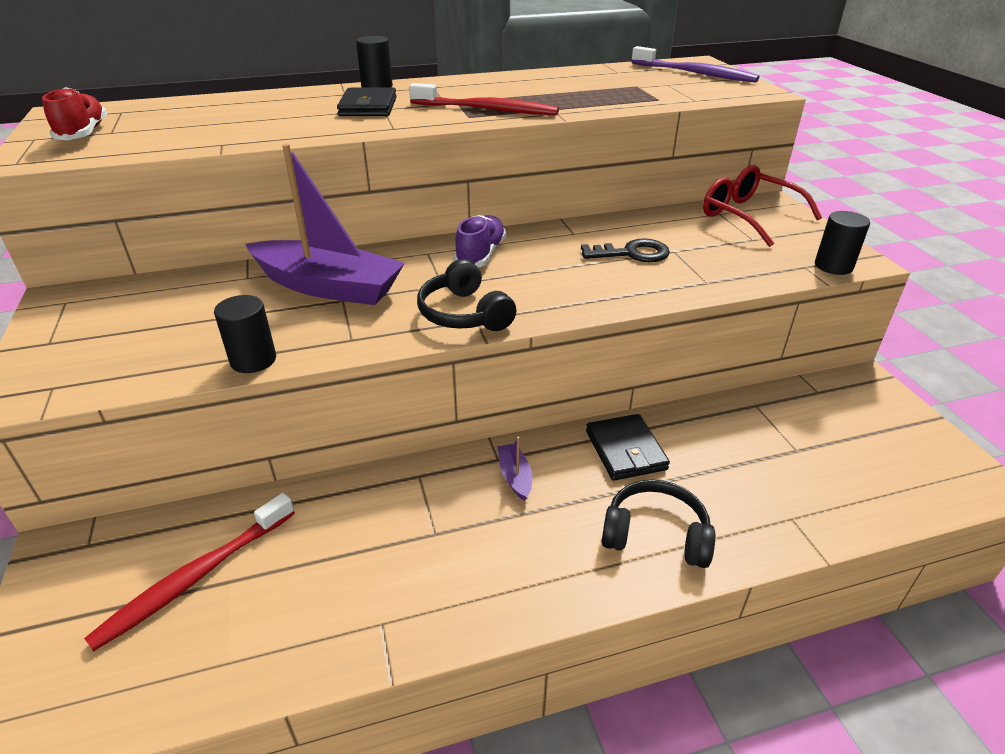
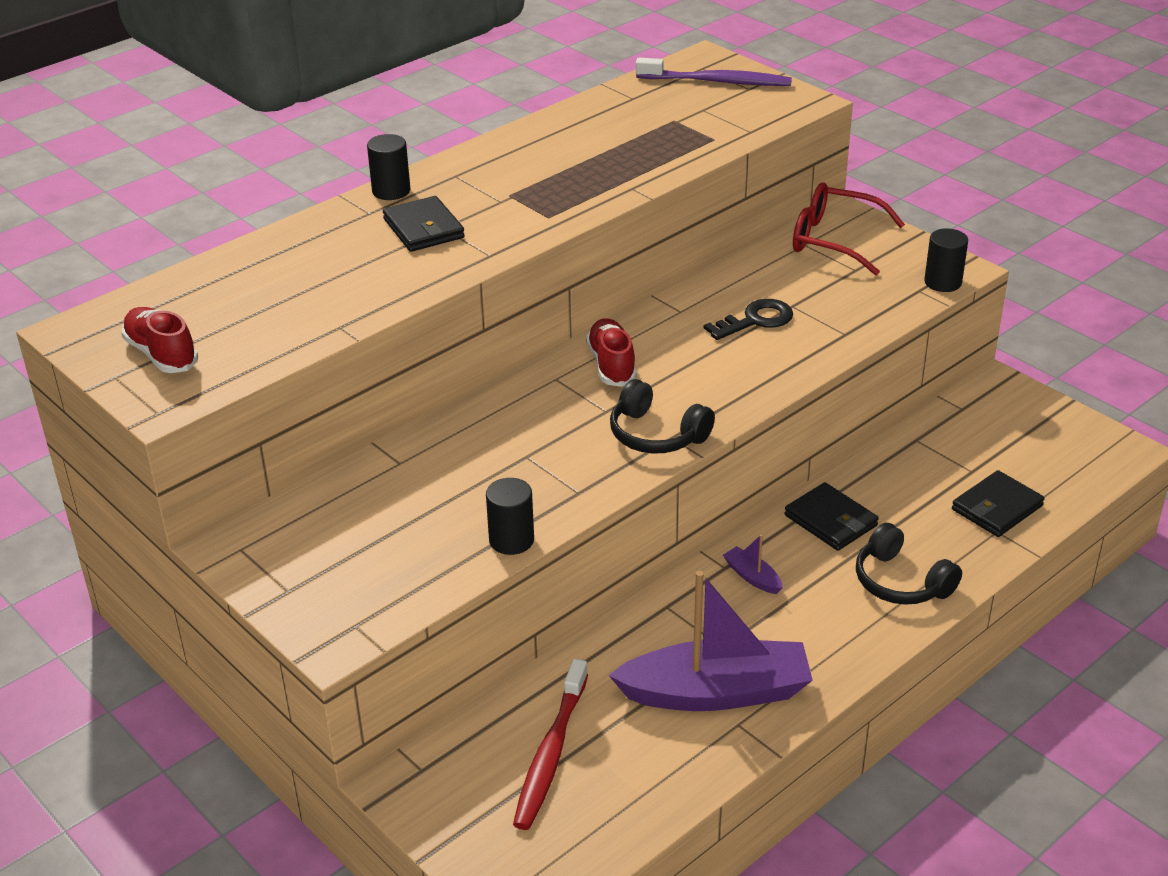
camera: 25 degrees left, 0 degrees up
(328, 287) = (497, 447): purple boat -> purple boat (716, 692)
(481, 255) = (611, 365): purple shoe -> red shoe
(487, 110) = (556, 201): red toothbrush -> none
(655, 535) = (901, 582): black headphones -> black headphones turned 120 degrees counterclockwise
(805, 494) = (997, 508): none -> black wallet

